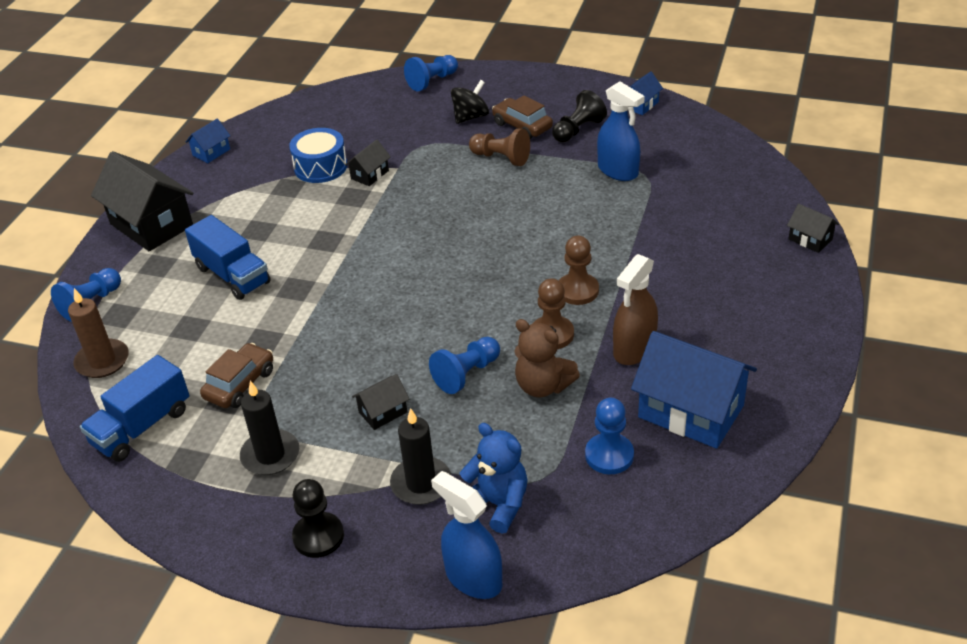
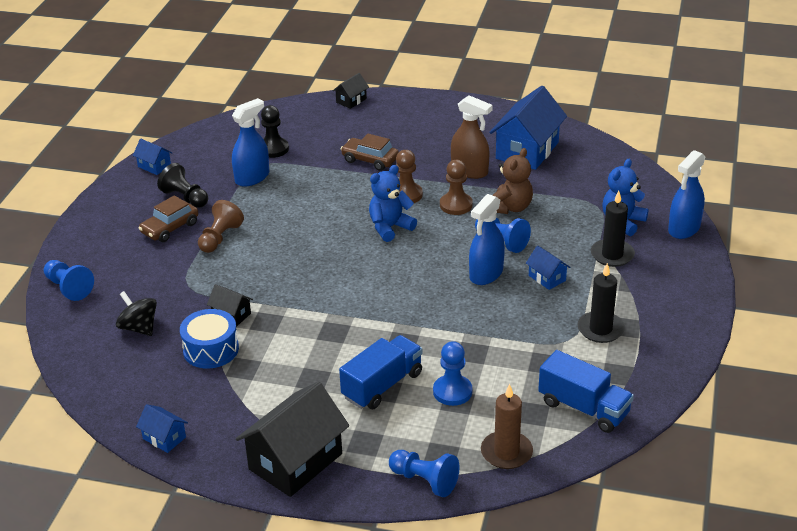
camera: 95 degrees left, 5 degrees down
(240, 384) = (526, 358): brown car -> brown car (370, 160)
(318, 536) = (670, 296): black pawn -> black pawn (273, 149)
(383, 412) = (547, 278): black house -> blue house
(401, 357) = (486, 274): none -> blue spray bottle
(470, 117) = (145, 259): black spinning top -> black spinning top (139, 328)
(507, 277) = (390, 227): none -> blue teddy bear
(609, 455) = (571, 180): blue pawn -> blue pawn (452, 391)

